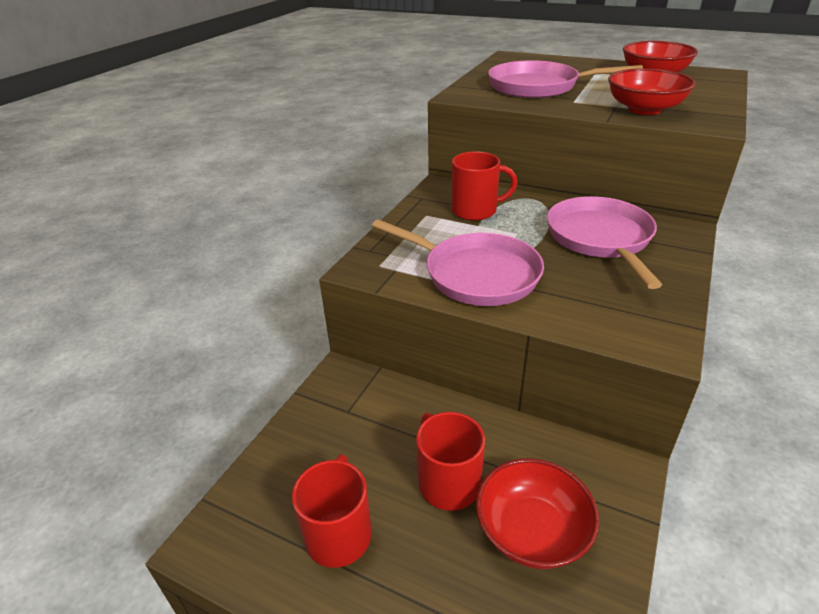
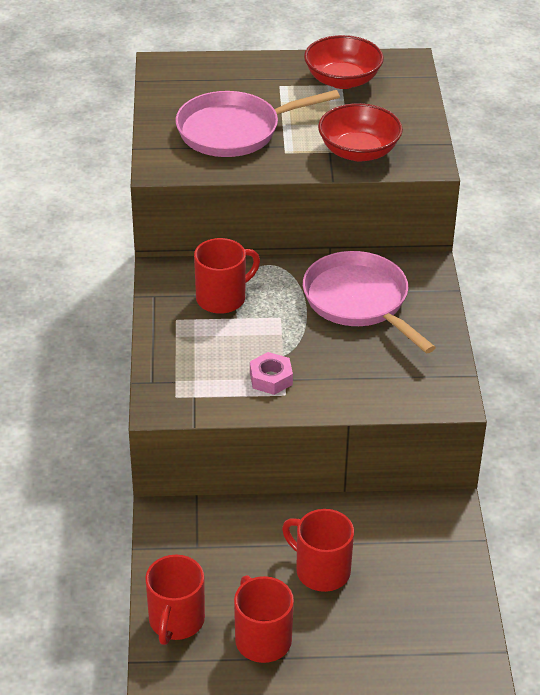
camera: 30 degrees left, 5 degrees up
(274, 475) = (176, 621): none -> red mug
(475, 274) = (271, 378): pink pan -> pink nut
(532, 531) = (402, 580): red bowl -> none

